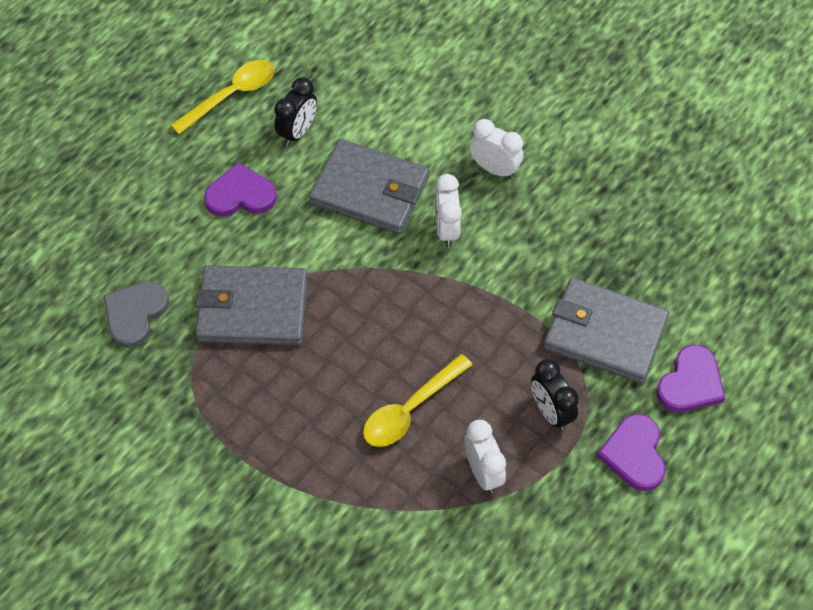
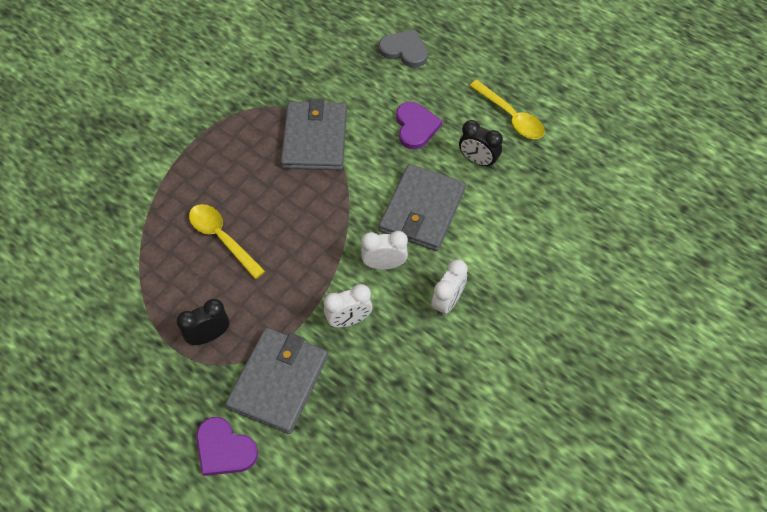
camera: 90 degrees right, 0 degrees up
(135, 314) = (314, 73): grey heart -> grey heart (404, 50)
(483, 472) = (164, 286): white clock -> white clock (349, 320)
(634, 454) = (164, 397): purple heart -> none

